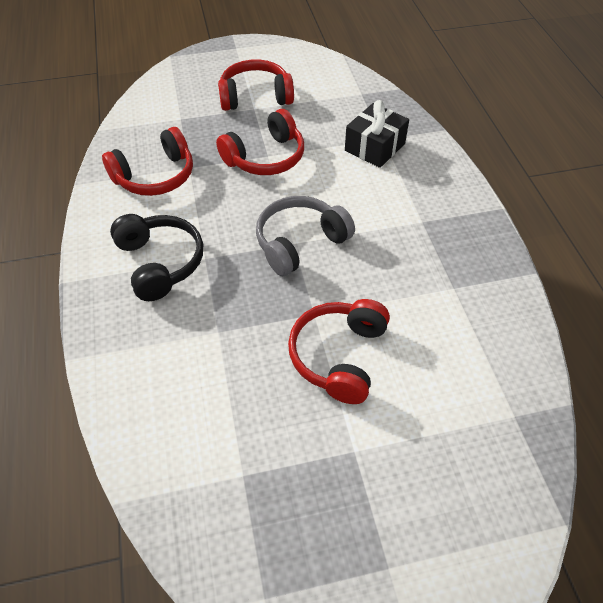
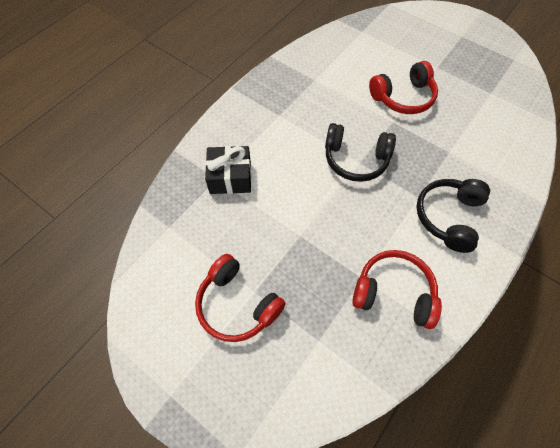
camera: 130 degrees left, 10 degrees up
(265, 157) = (303, 235): red headphones -> none
(300, 242) = (355, 159): grey headphones -> black headphones

